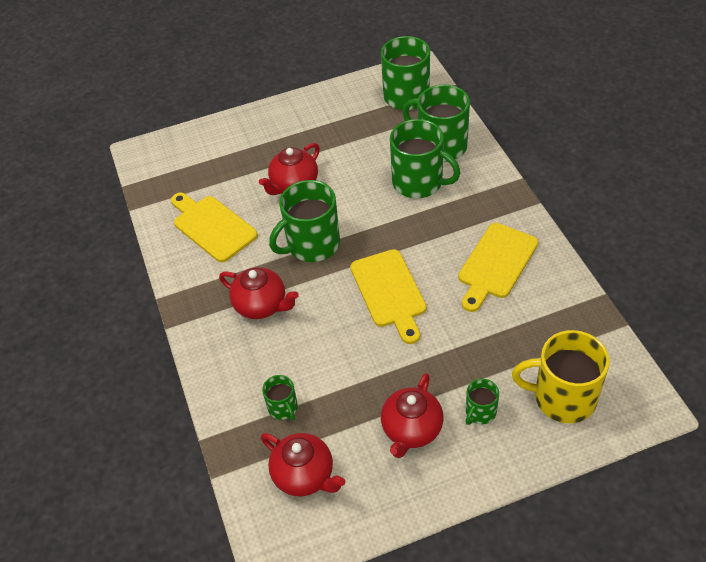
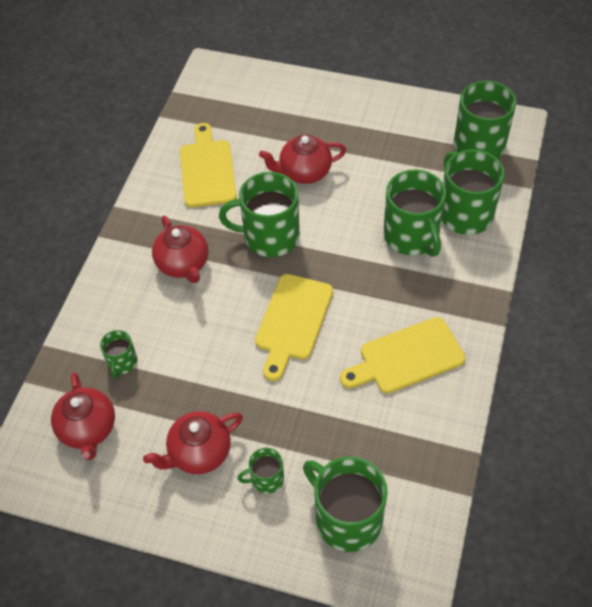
camera: 35 degrees right, 5 degrees up
(563, 397) = (347, 518): yellow mug -> green mug

